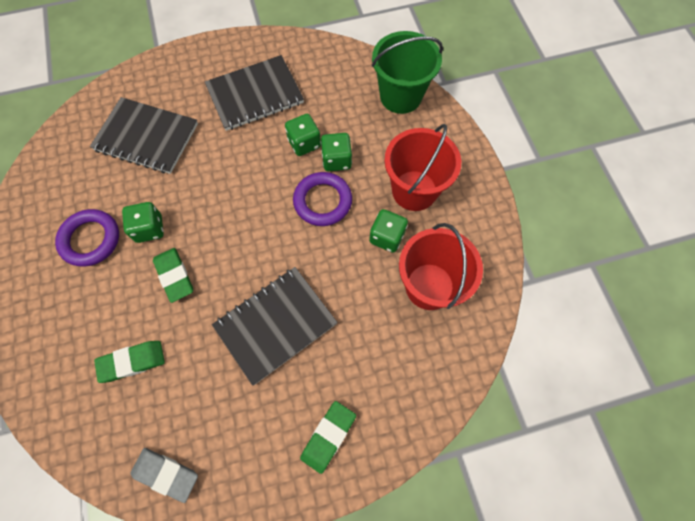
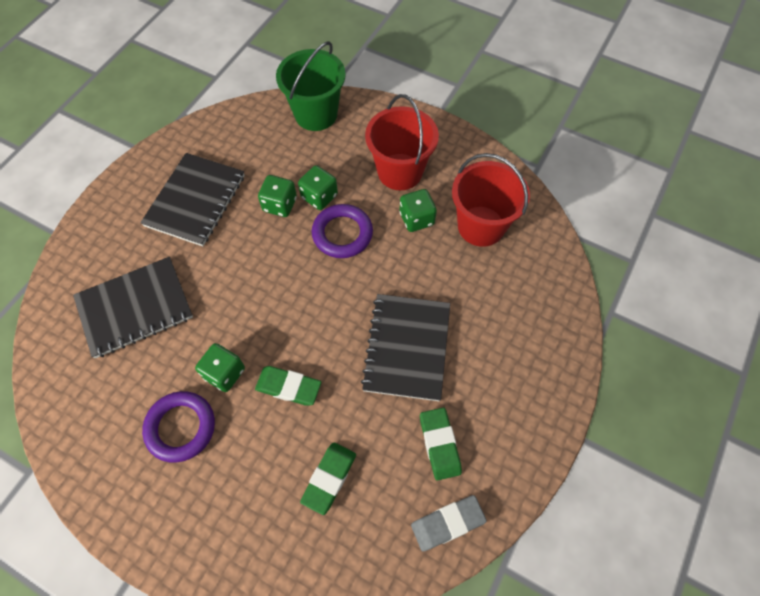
camera: 45 degrees left, 5 degrees down
(328, 436) = (526, 383): green eraser -> green eraser (439, 444)

